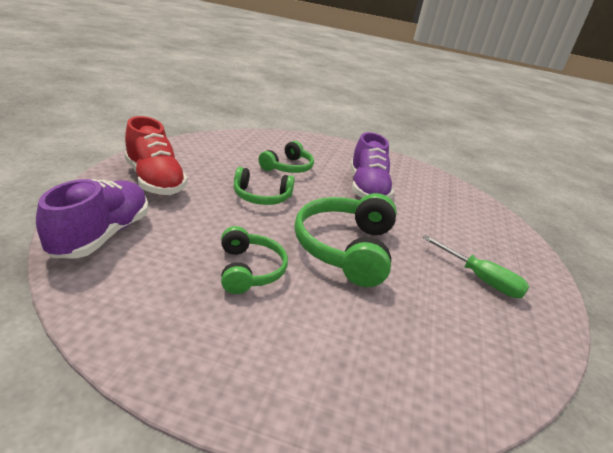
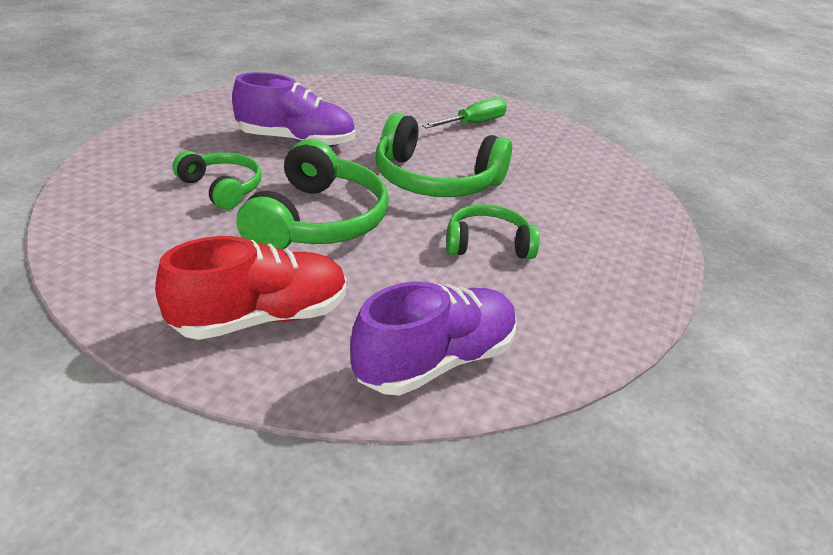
camera: 80 degrees left, 5 degrees up
(101, 235) = (436, 361): purple shoe -> purple shoe turned 120 degrees clockwise
(261, 197) = (318, 220): green headphones -> green headphones, size x1.68

